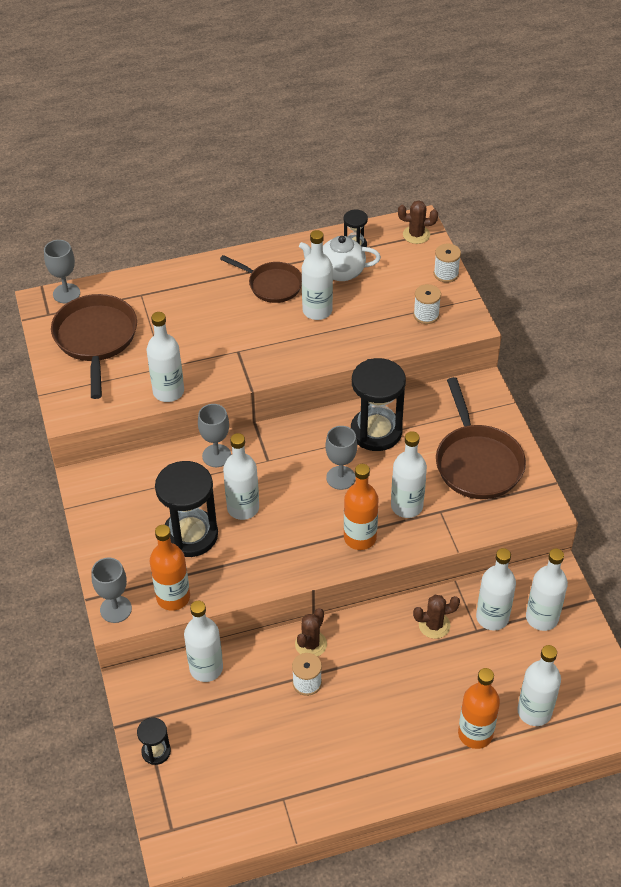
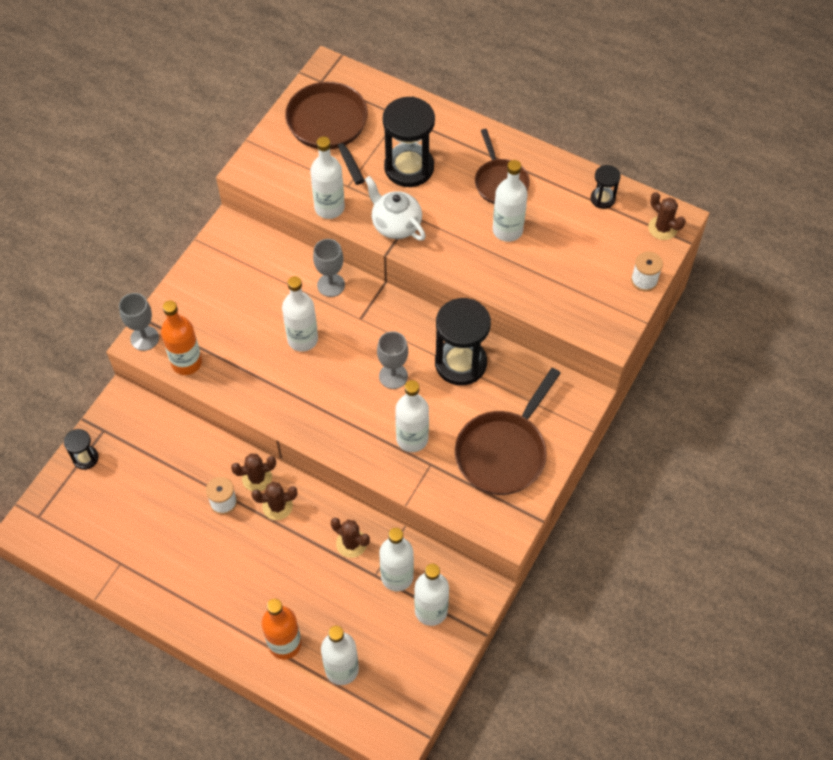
camera: 45 degrees right, 10 degrees up
(66, 293) = (351, 74): grey goblet -> none
(96, 339) = (329, 126): brown pan -> brown pan turned 60 degrees counterclockwise
(190, 535) = (247, 328): black hourglass -> black hourglass (409, 168)
(206, 668) = (176, 432): white bottle -> none
(339, 272) = (563, 212): white teapot -> white teapot (395, 225)
(350, 649) = (277, 506): none -> brown cactus
(360, 538) = (352, 432): orange bottle -> none
(426, 315) = (585, 301): white spool -> none

